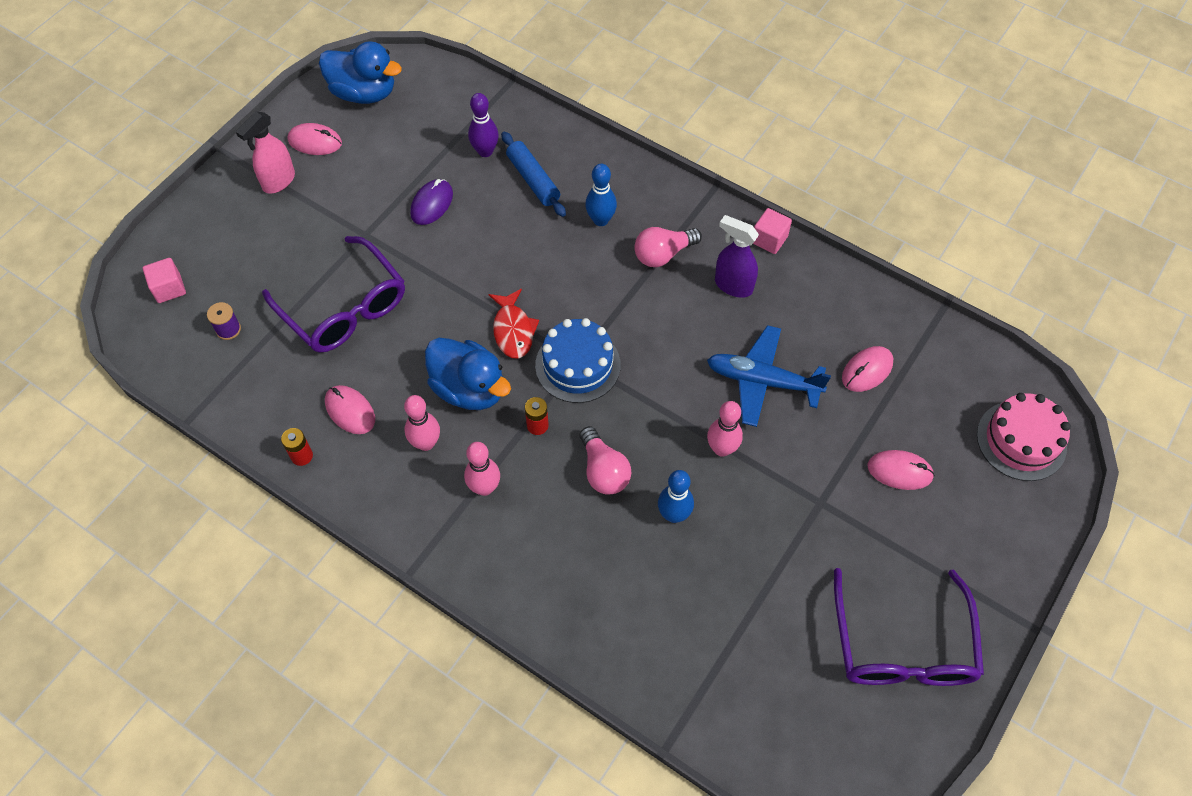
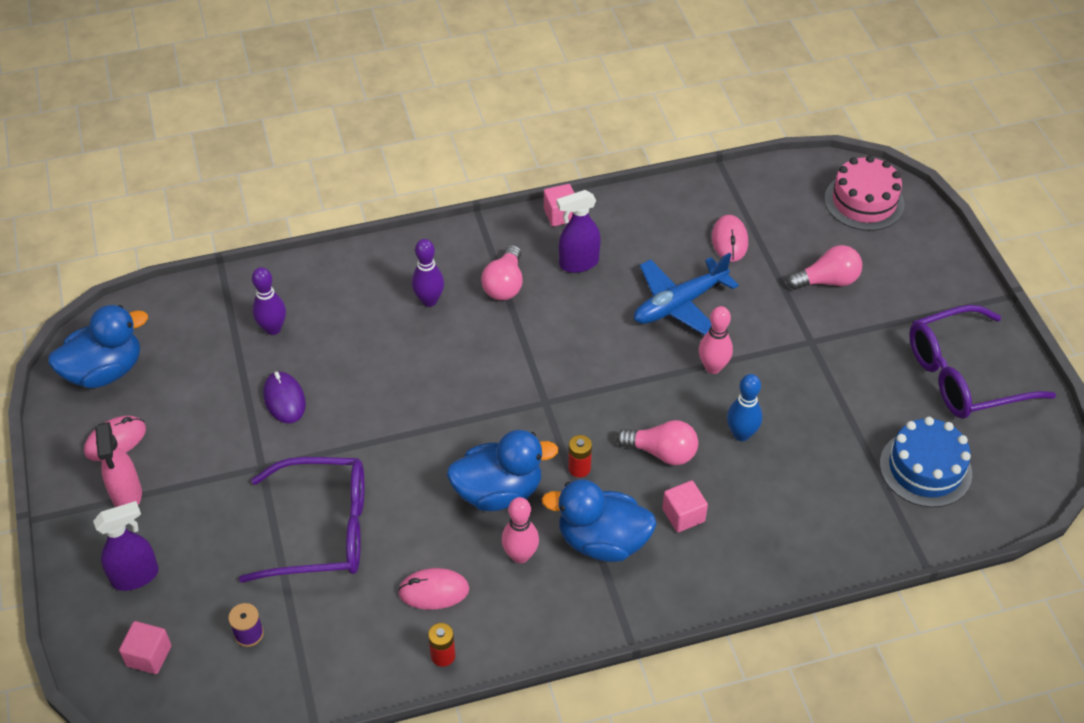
camera: 50 degrees left, 10 degrees down
(221, 235) = (136, 576): none -> purple spray bottle
(484, 487) = (602, 541): pink bowling pin -> blue duck
(513, 330) = (473, 426): red fish -> none
(533, 179) = (339, 316): blue rolling pin -> none
(557, 527) = (683, 515): none -> pink cube
(578, 365) = (550, 405): blue cake -> blue cake (925, 468)
(600, 220) = (429, 300): blue bowling pin -> purple bowling pin
(899, 471) = (827, 281): pink mouse -> pink light bulb
(902, 647) = (962, 376): purple glasses -> purple glasses turned 120 degrees clockwise

